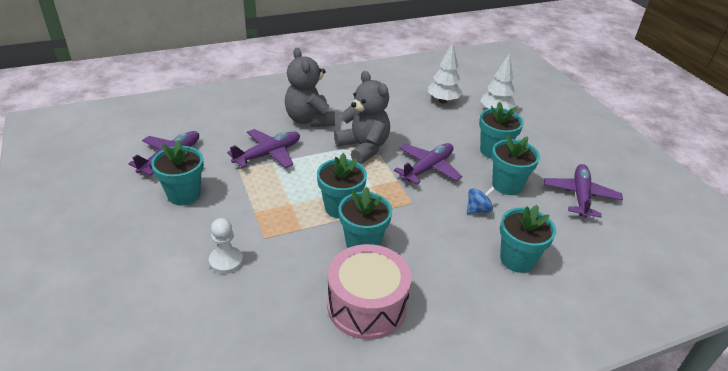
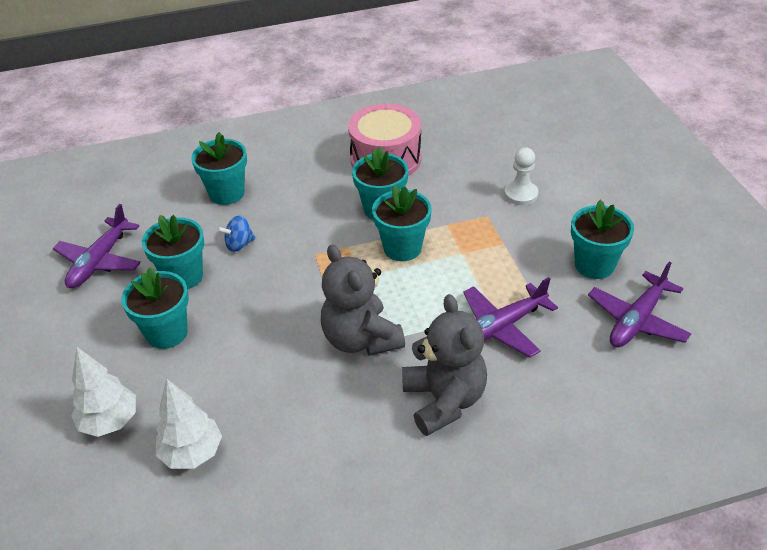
camera: 170 degrees left, 5 degrees up
(428, 168) = (277, 302): purple plane -> none

